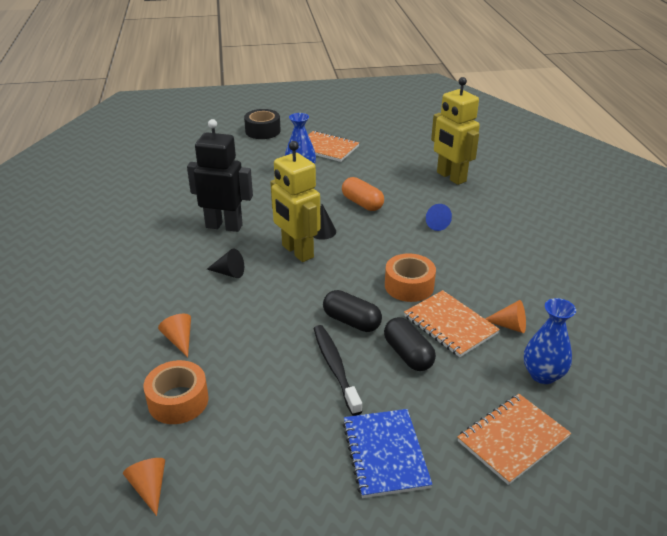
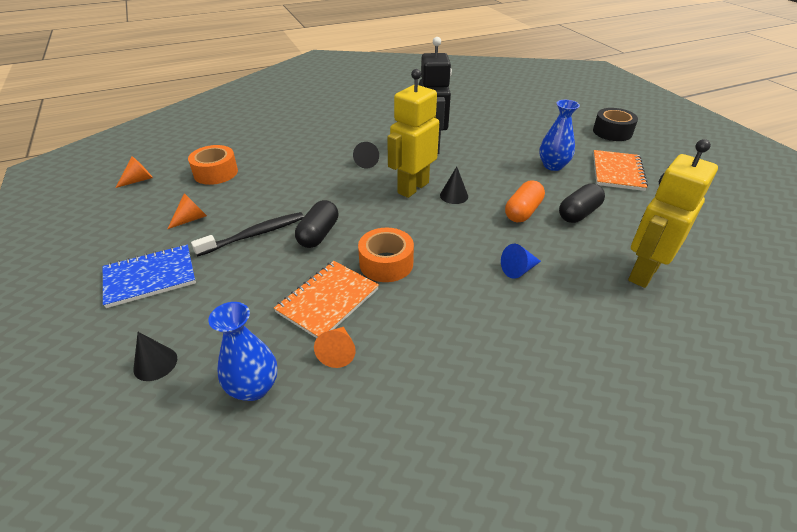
camera: 75 degrees right, 5 degrees up
(179, 340) = (279, 159): orange cone -> orange cone (191, 219)
(408, 354) = (276, 275): black capsule -> black capsule (578, 213)
(513, 439) = (155, 363): orange notebook -> black cone

